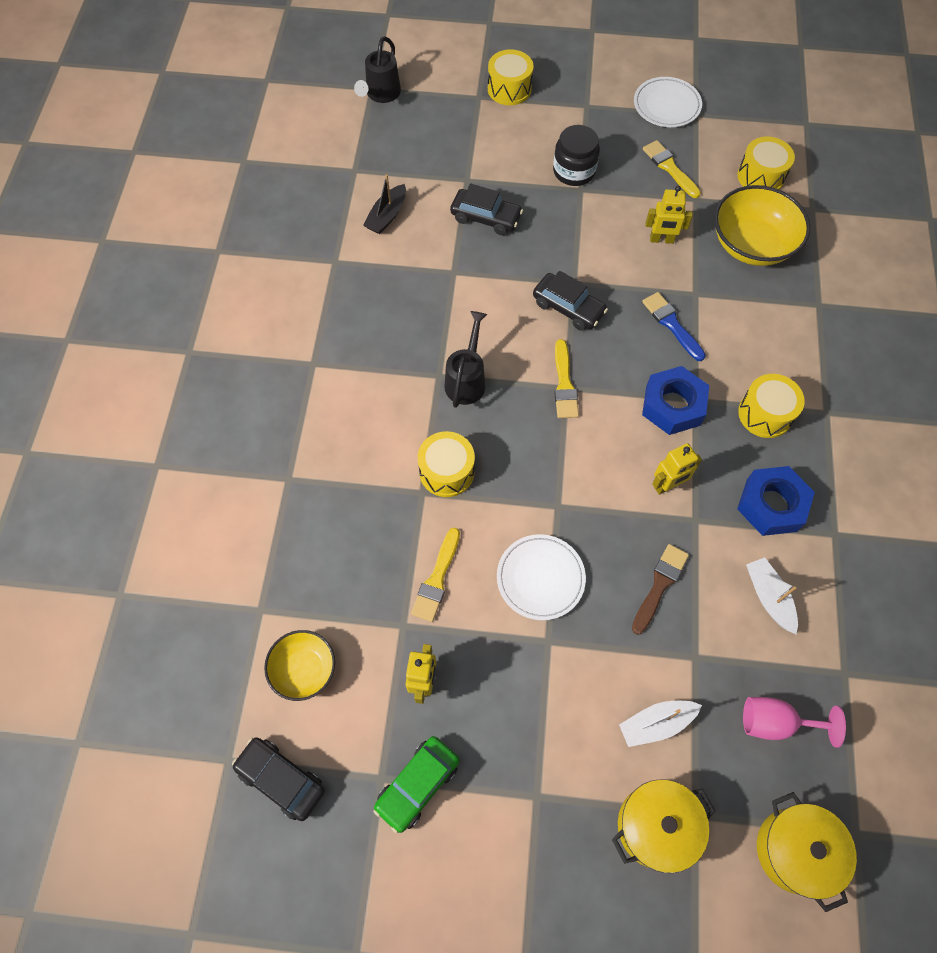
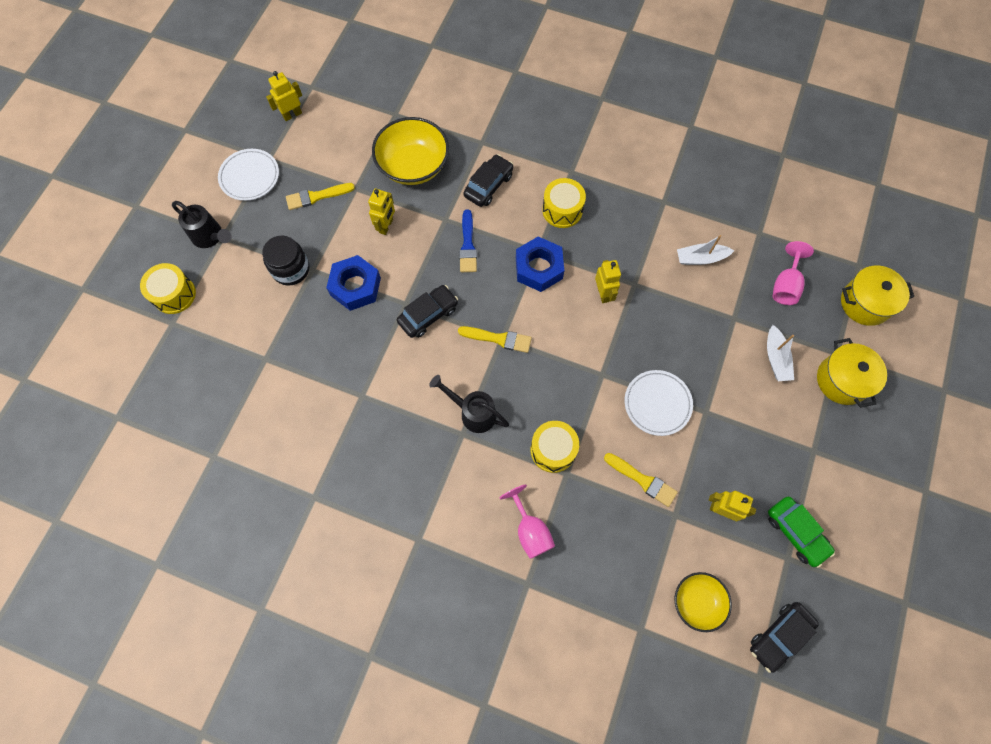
camera: 75 degrees left, 5 degrees up
(347, 468) = (530, 530): none -> pink goblet
(381, 94) = (128, 410): black watering can -> black watering can (210, 237)
(387, 216) = (279, 438): black boat -> none
(486, 218) = (313, 354): black car -> black car (488, 185)
(659, 585) = (678, 324): brown brush -> none
(671, 324) = (468, 245): blue brush -> blue brush turned 75 degrees counterclockwise
(760, 176) = (351, 136): yellow drum -> none
(761, 117) = (292, 114): none -> yellow robot
(771, 505) = (634, 232): blue nut -> blue nut (355, 286)

